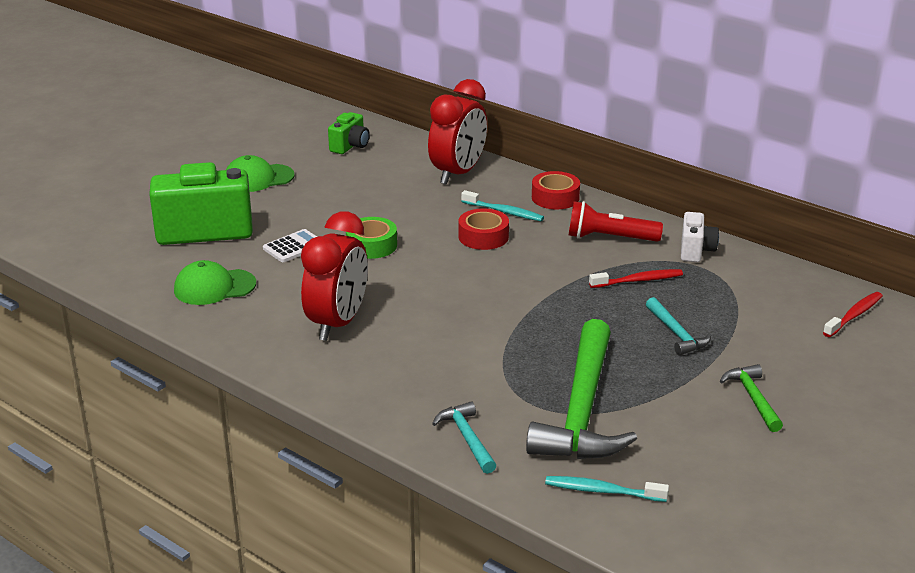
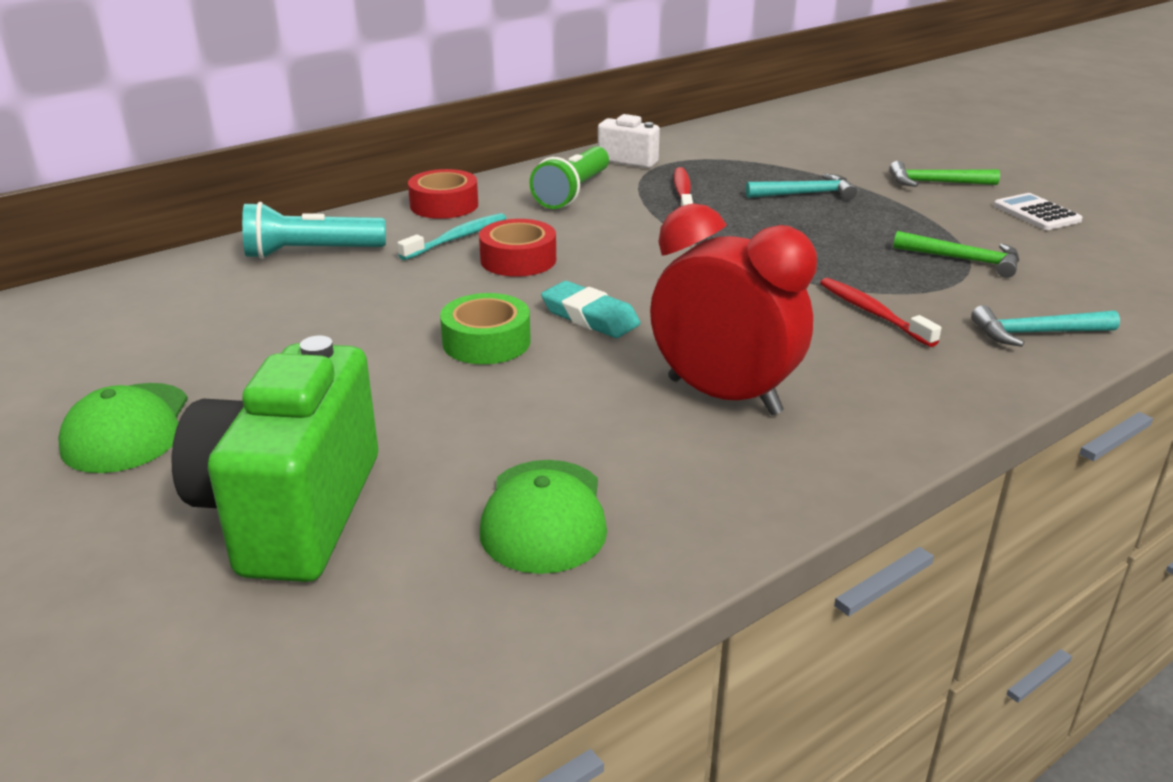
camera: 75 degrees left, 0 degrees up
(294, 247) = (441, 413): white calculator -> white calculator (1036, 213)
(350, 146) = (109, 323): green camera -> none
(416, 271) = (590, 317): none -> turquoise eraser
(458, 174) = (311, 253): red clock -> turquoise flashlight
(582, 410) = (964, 260): green hammer -> green hammer, size x0.46
(602, 491) = (1126, 272): turquoise toothbrush -> none
(609, 238) = (573, 192): red flashlight -> green flashlight
(854, 315) = (788, 124): red toothbrush -> red toothbrush (872, 313)

